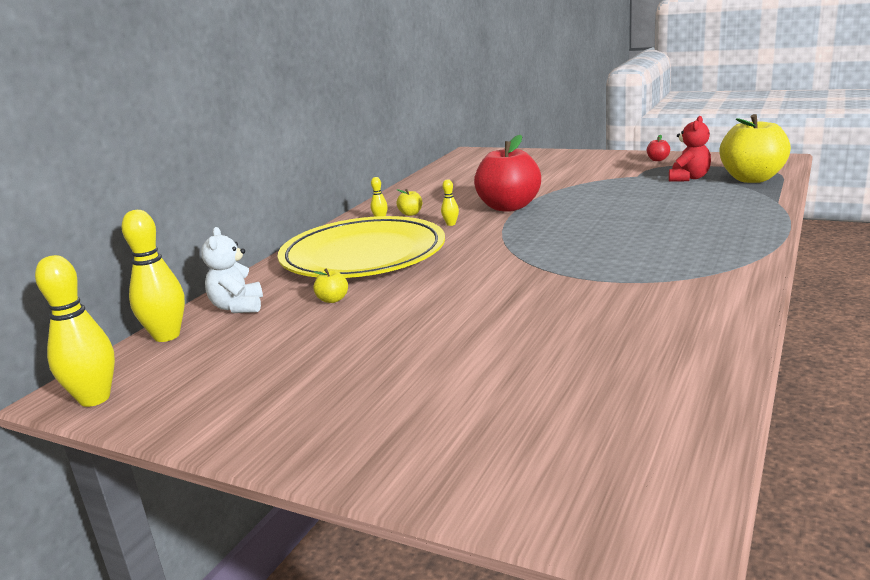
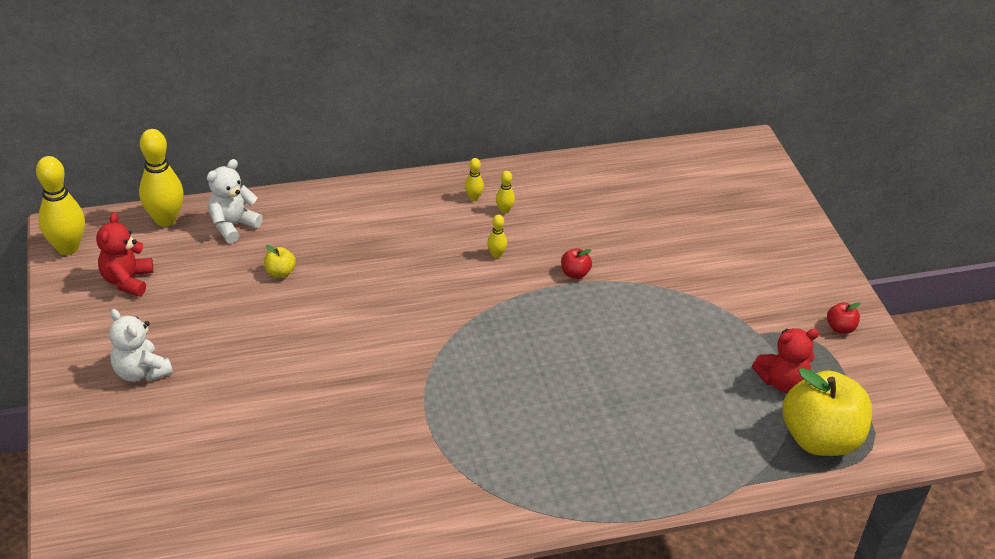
camera: 45 degrees right, 20 degrees up
(207, 375) = (127, 280): none -> red teddy bear
(348, 398) = (141, 372): none -> white teddy bear
(363, 256) = (379, 238): yellow plate -> none
(410, 214) = (504, 210): yellow apple -> yellow bowling pin
(508, 207) = (575, 273): red apple -> red apple, size x0.40

